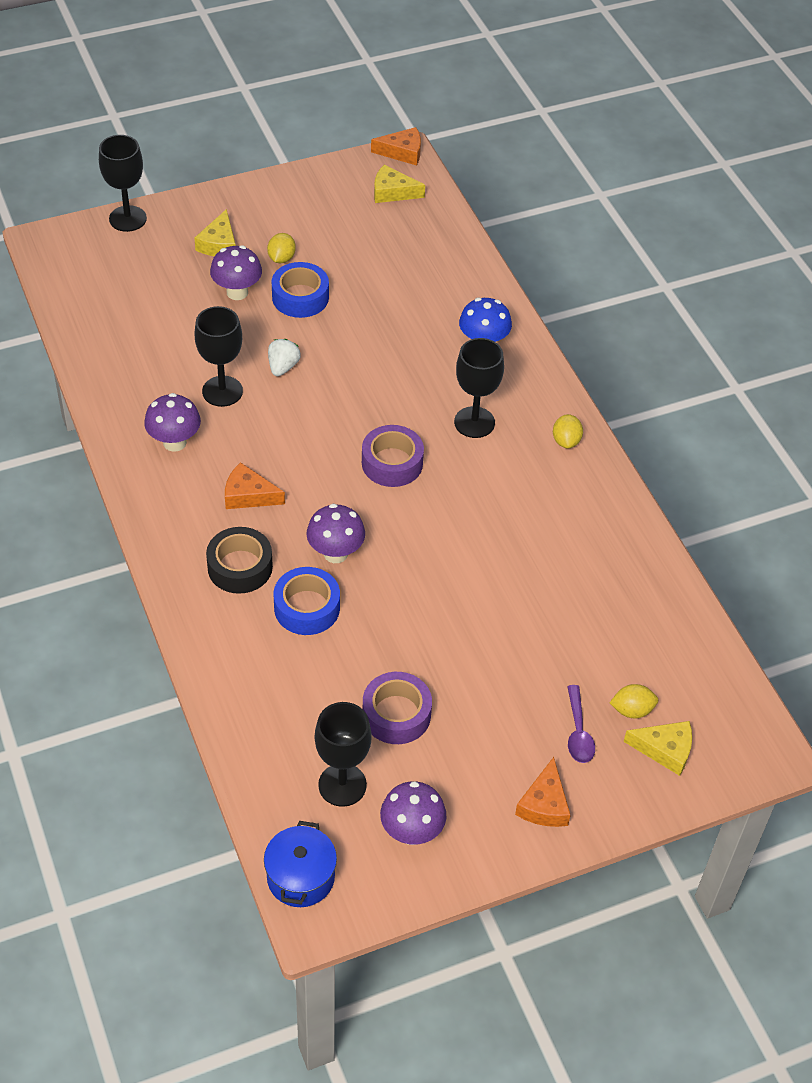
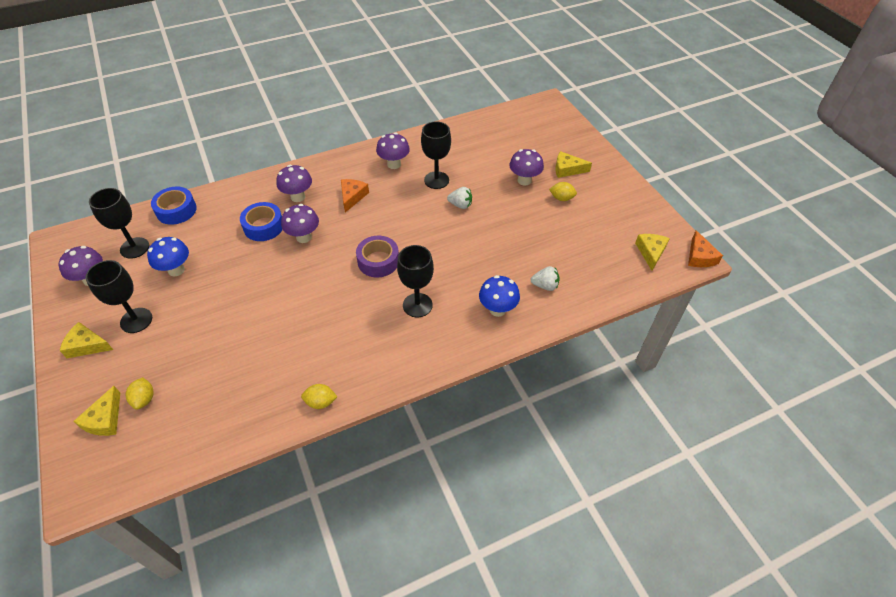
camera: 90 degrees right, 0 degrees up
(127, 219) = (578, 130): black goblet -> black goblet (136, 320)
(240, 567) = (298, 197): black tape -> purple mushroom
(300, 297) = (526, 209): blue tape -> blue tape (176, 210)
(300, 877) = (82, 234): blue pot -> none
(396, 714) = (176, 270): purple tape -> blue mushroom
(444, 296) = (545, 285): none -> white strawberry
(544, 804) = (87, 345): orange cheese -> yellow cheese
(566, 441) = (401, 362): yellow lemon -> yellow lemon (320, 402)
(578, 732) = (135, 365): purple spoon -> none

